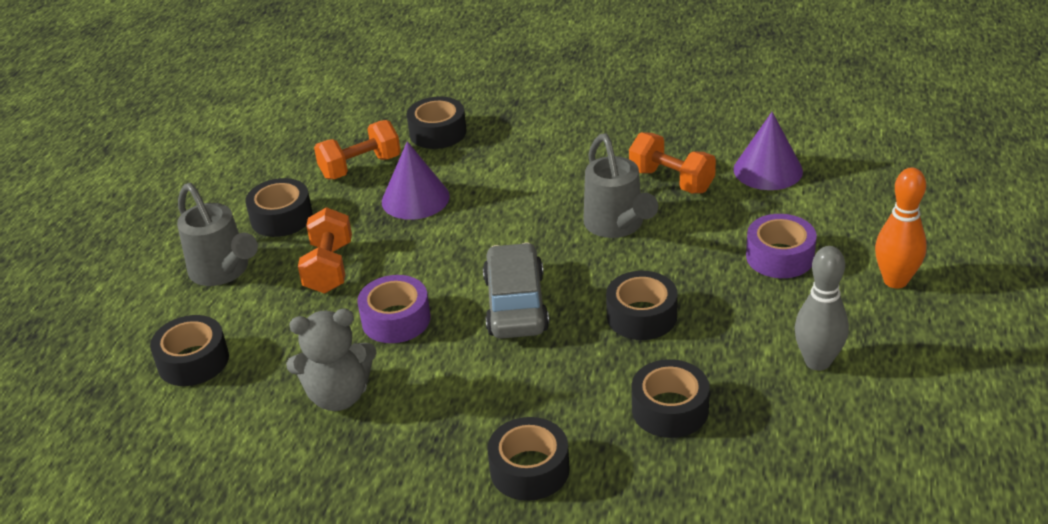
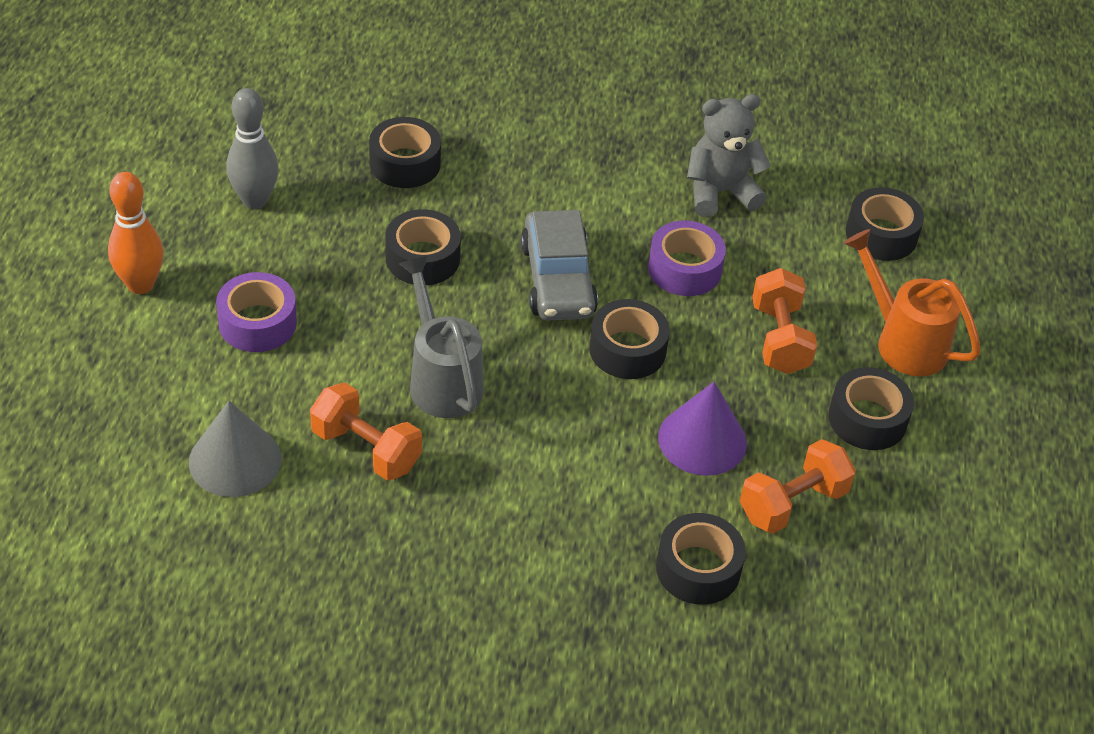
camera: 170 degrees right, 10 degrees up
(223, 271) = (903, 341): grey watering can -> orange watering can
(529, 469) = (532, 120): black tape -> black tape (627, 350)
(768, 170) = (235, 460): purple cone -> grey cone

